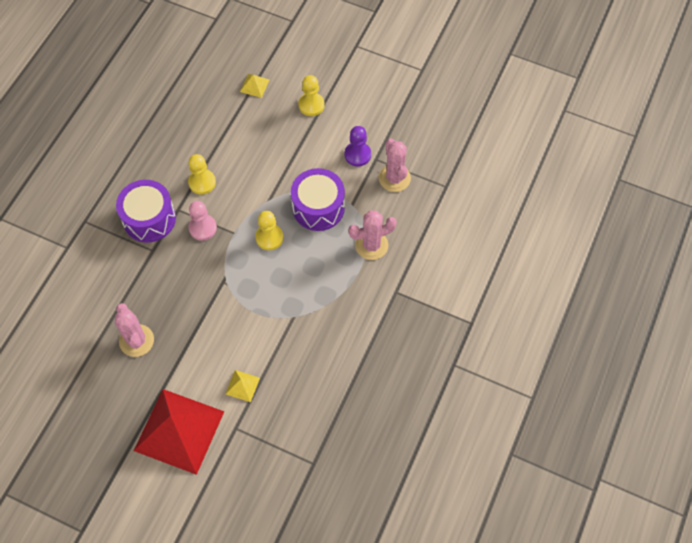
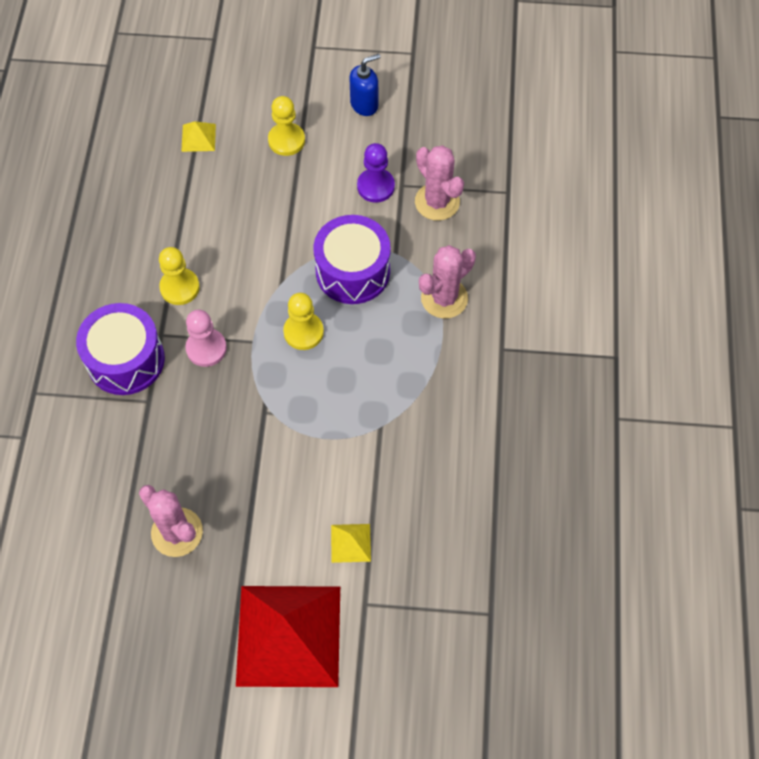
camera: 20 degrees left, 0 degrees up
(373, 96) = (364, 104): none -> blue soap dispenser

